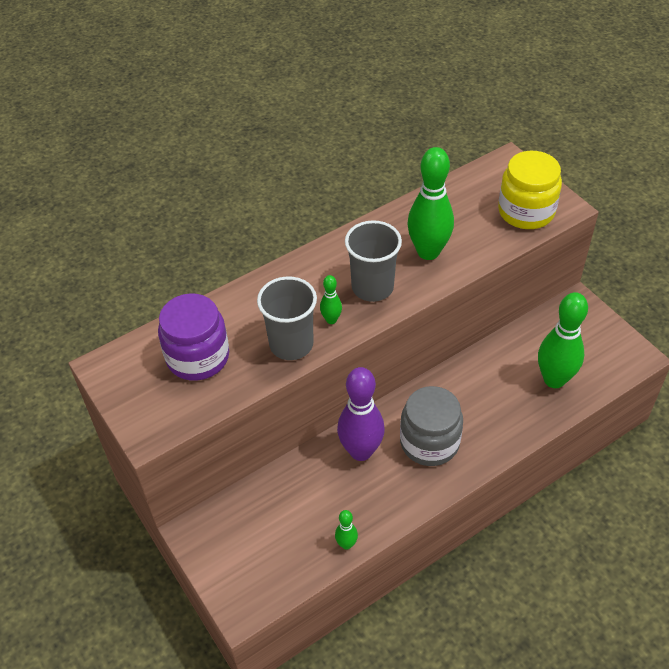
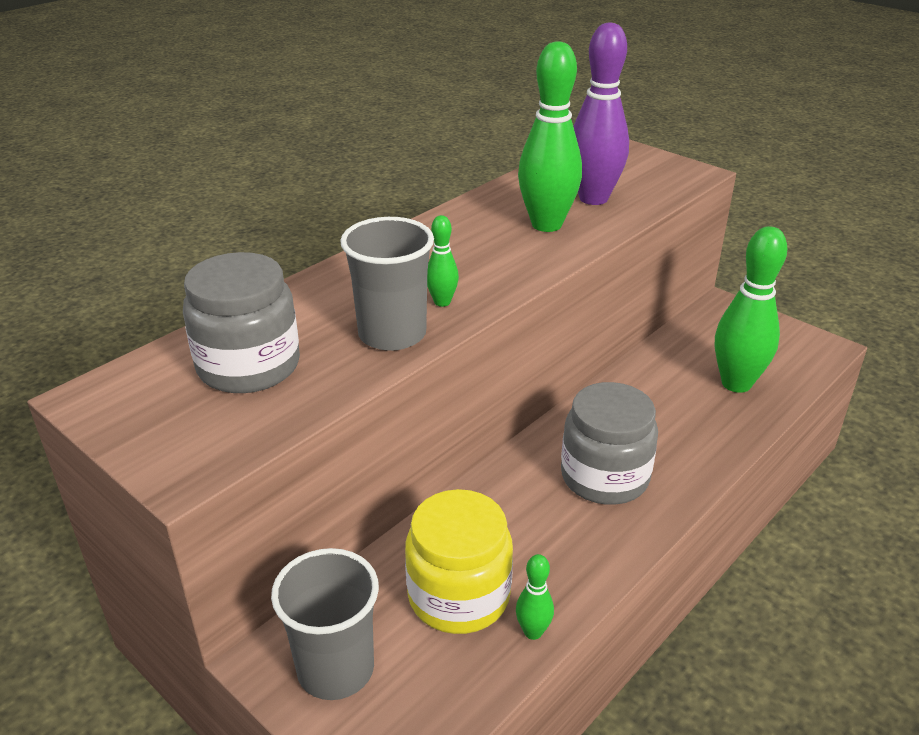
camera: 15 degrees left, 15 degrees down
(198, 357) = (249, 366): purple jar -> grey jar
(361, 451) = (510, 503): purple bowling pin -> purple bowling pin (593, 198)
(372, 287) = (487, 264): grey cup -> grey cup (335, 669)
(526, 211) = (650, 179): yellow jar -> yellow jar (459, 596)

